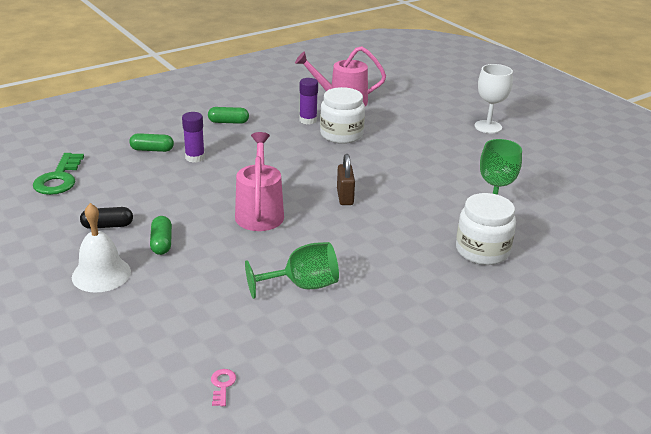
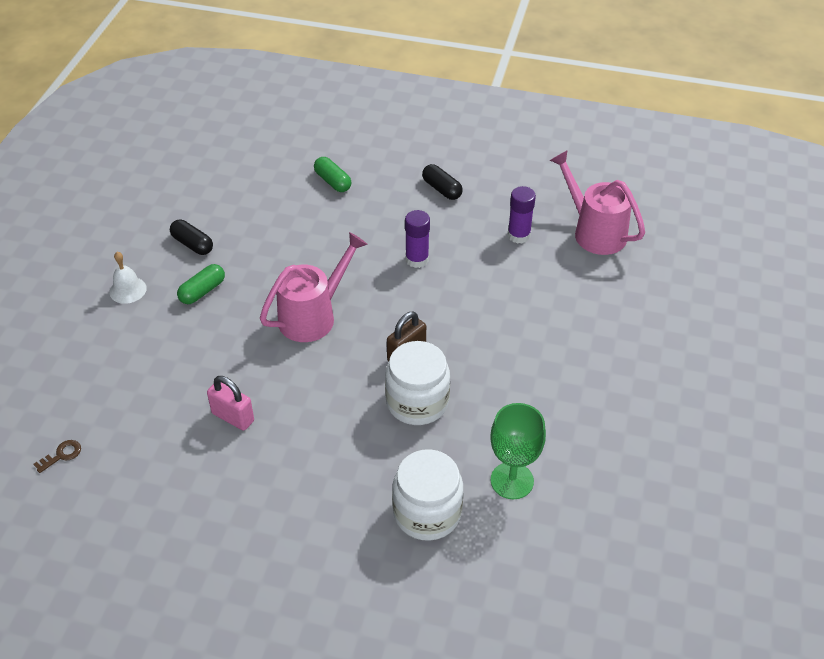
camera: 50 degrees right, 15 degrees up
(59, 179) = (226, 168): green key -> none
(101, 274) = (128, 290): white bell -> white bell, size x0.64
(195, 157) = (352, 214): purple glue stick -> purple glue stick (417, 259)
(222, 385) = (62, 455): pink key -> brown key
(228, 122) = (442, 189): green capsule -> black capsule
(302, 285) = (233, 417): green goblet -> pink padlock
(341, 134) = (522, 276): white jar -> white jar (417, 402)
(488, 127) = (700, 376): white goblet -> none

